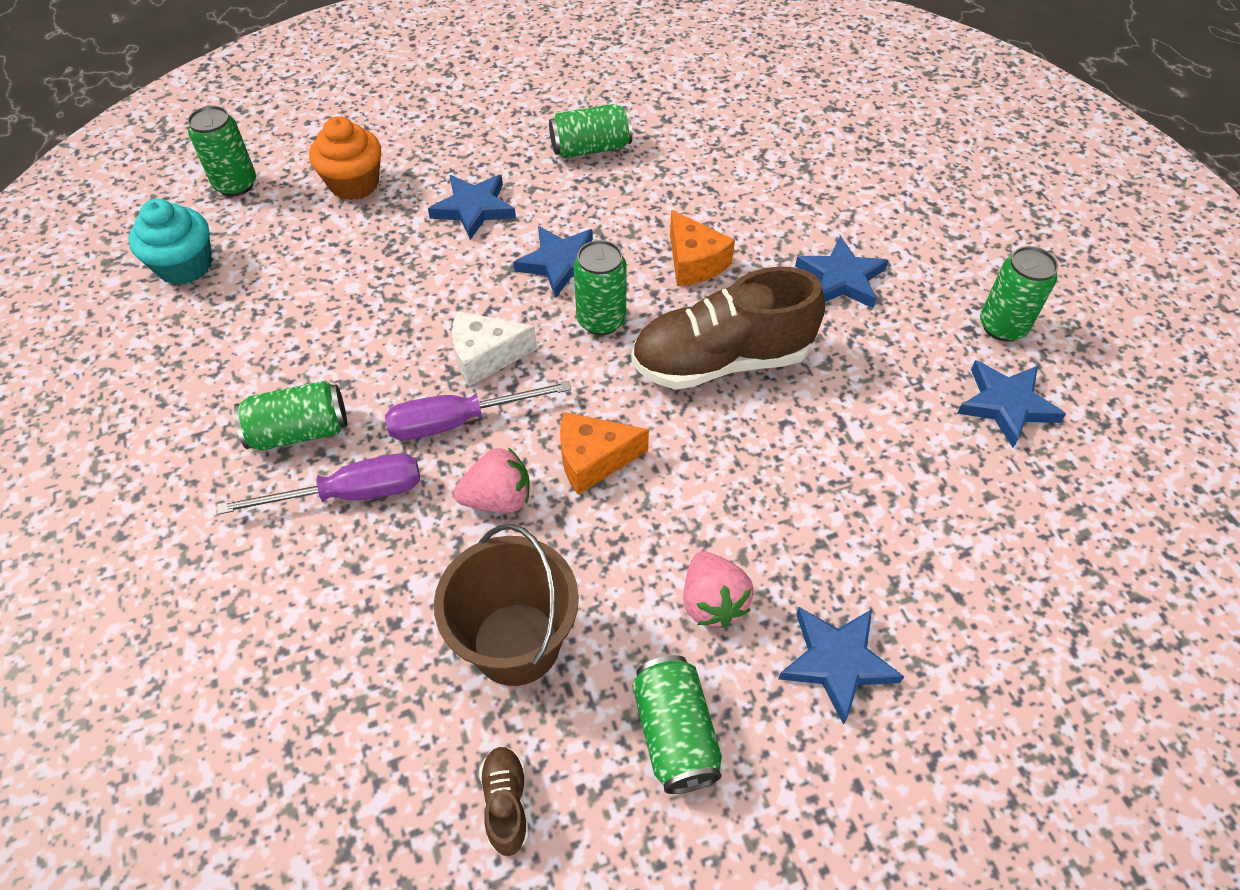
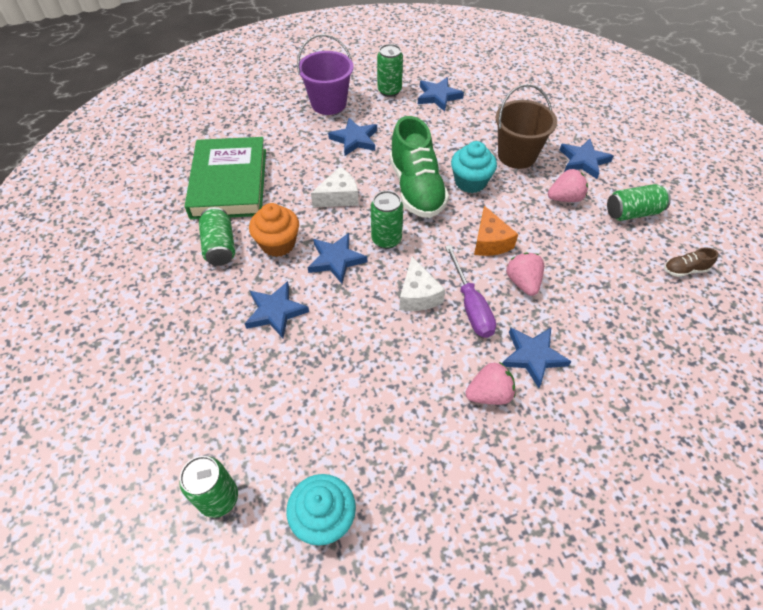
camera: 90 degrees left, 0 degrees up
(299, 431) = (489, 394): green can -> pink strawberry
(350, 494) = (533, 356): purple screwdriver -> blue star
(354, 184) = (234, 397): orange cupcake -> orange cupcake (278, 244)
(516, 643) = (606, 270): brown bucket -> brown bucket (517, 155)
(694, 262) = (339, 197): orange cheese -> white cheese
(716, 144) = (229, 183): none -> green book
(721, 361) = (416, 189): brown shoe -> green shoe
(746, 442) = (470, 182): none -> turquoise cupcake
(936, 241) = (328, 103): none -> purple bucket

